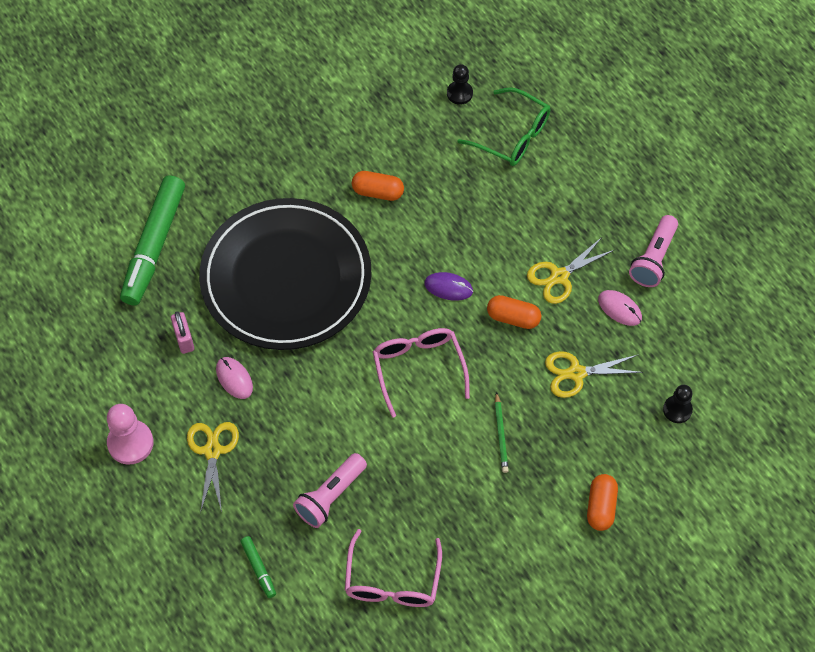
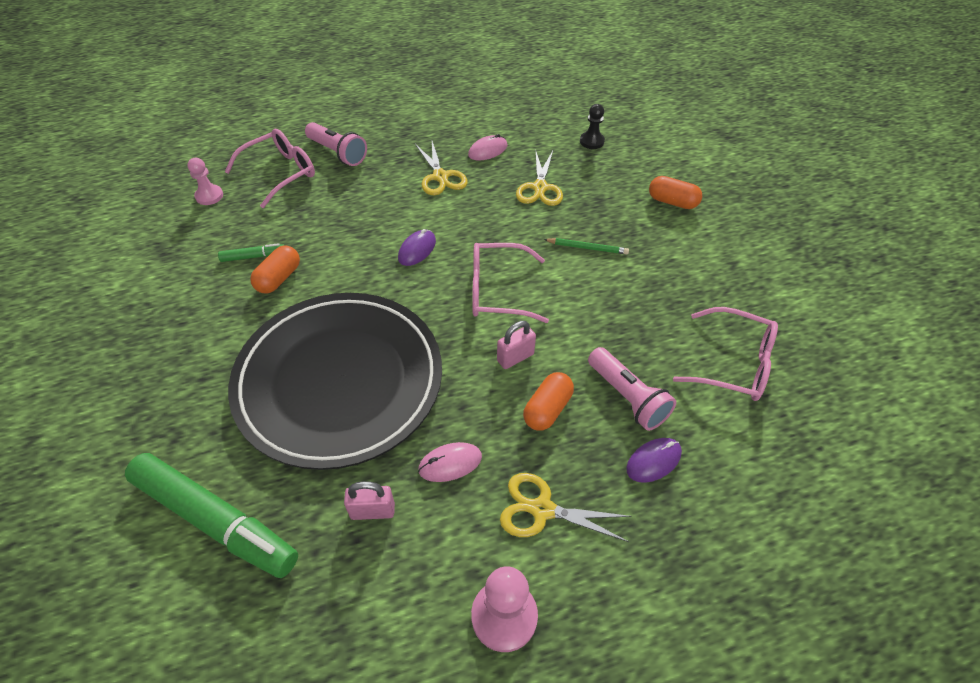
camera: 75 degrees left, 10 degrees down
(259, 568) = (710, 490): green marker -> green marker (253, 256)
(274, 524) = (653, 461): none -> purple mouse
(347, 400) = (515, 357): none -> pink padlock
(459, 93) = (209, 196): black pawn -> pink pawn
(513, 136) = (280, 173): green glasses -> pink glasses
(513, 318) = (469, 213): orange capsule -> orange capsule (547, 409)
(653, 259) = (449, 123): pink flashlight -> pink flashlight (338, 153)

